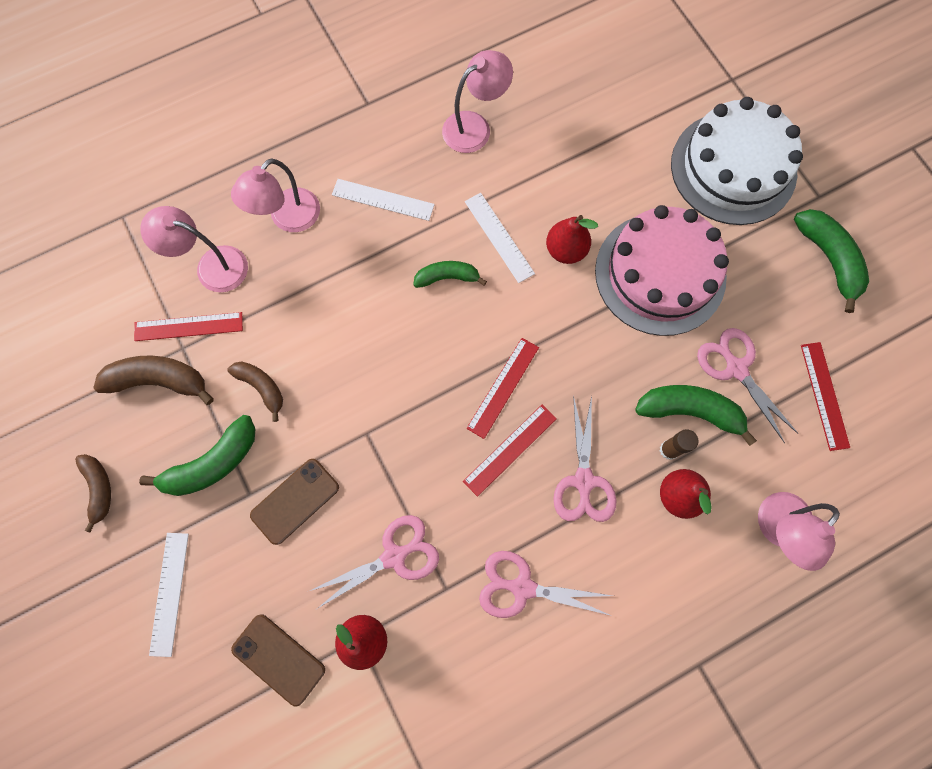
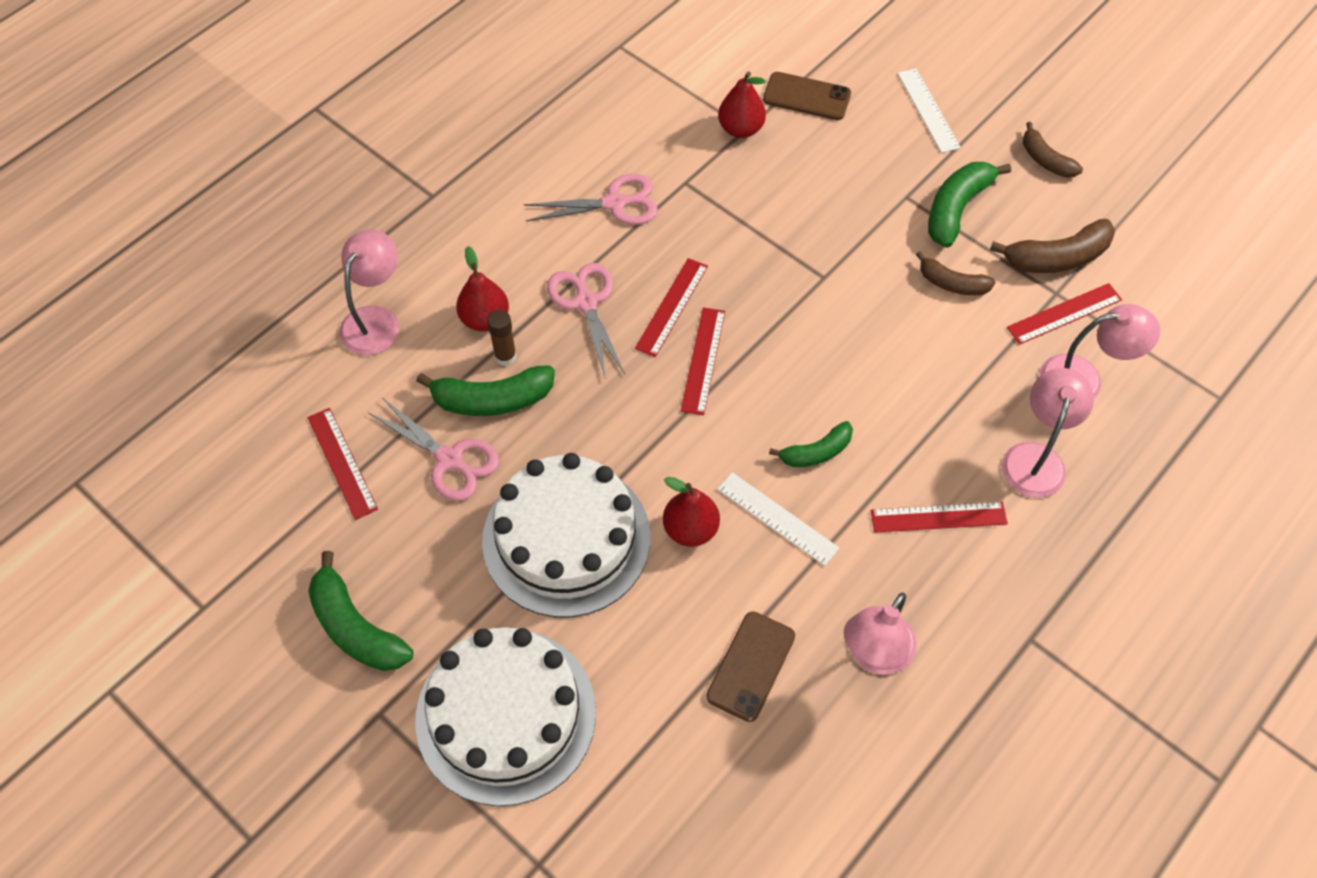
camera: 160 degrees right, 15 degrees down
(295, 501) = (860, 204): brown phone -> brown phone (751, 666)
(383, 200) = (938, 517): white ruler -> red ruler
(394, 556) = (744, 191): pink scissors -> none
(660, 274) = (566, 538): pink cake -> white cake

